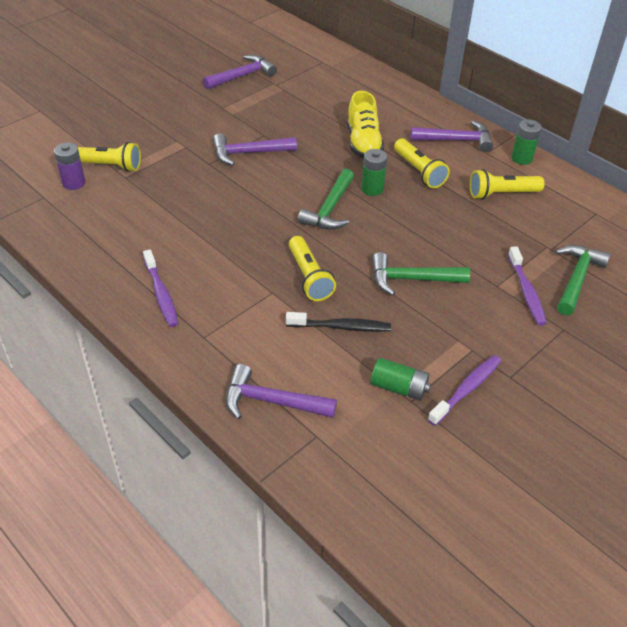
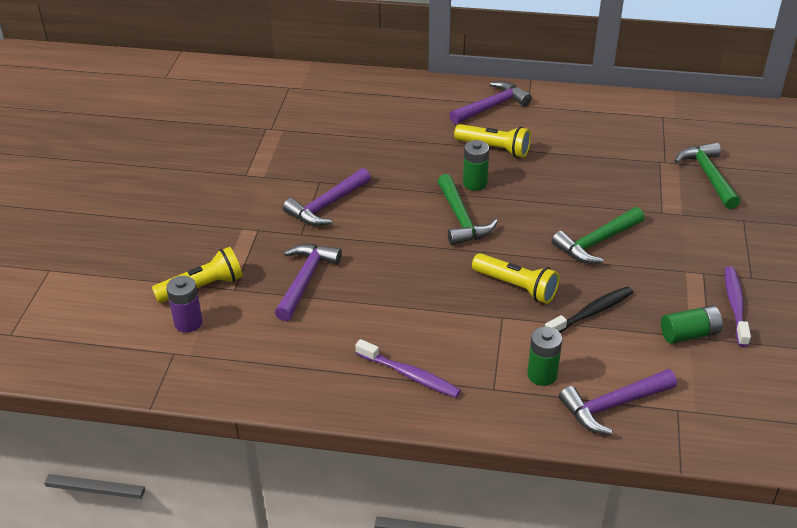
camera: 35 degrees left, 5 degrees down
(242, 76) = (227, 135): purple hammer -> purple hammer (305, 280)
(363, 143) = (417, 146): yellow shoe -> none
(502, 194) = (579, 135): yellow flashlight -> none
(521, 158) = (560, 98): green battery -> green battery (542, 375)
(526, 292) = (687, 205): purple toothbrush -> none

